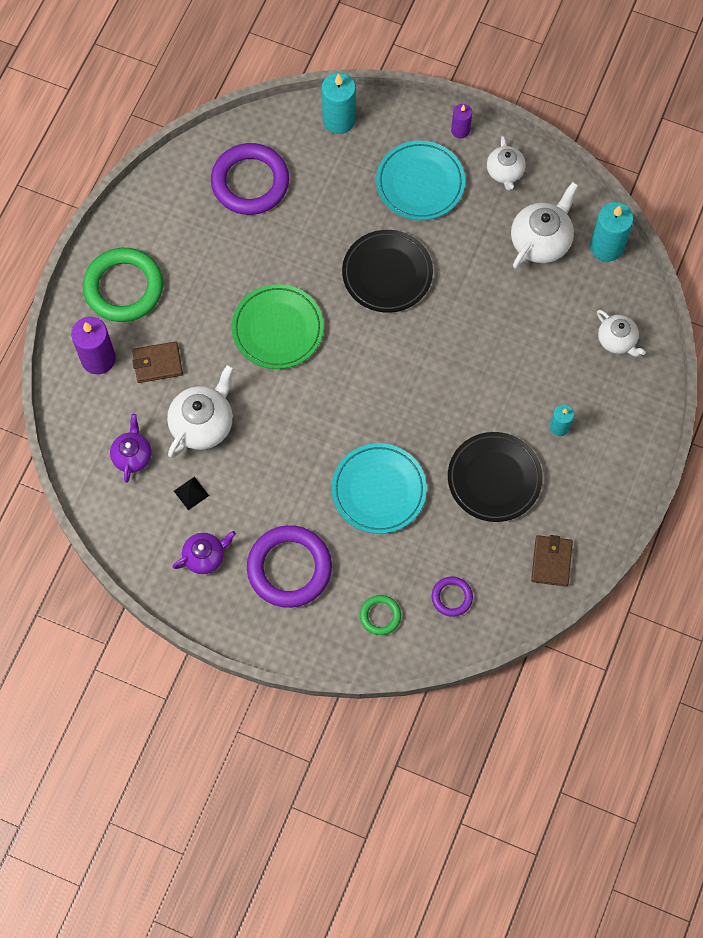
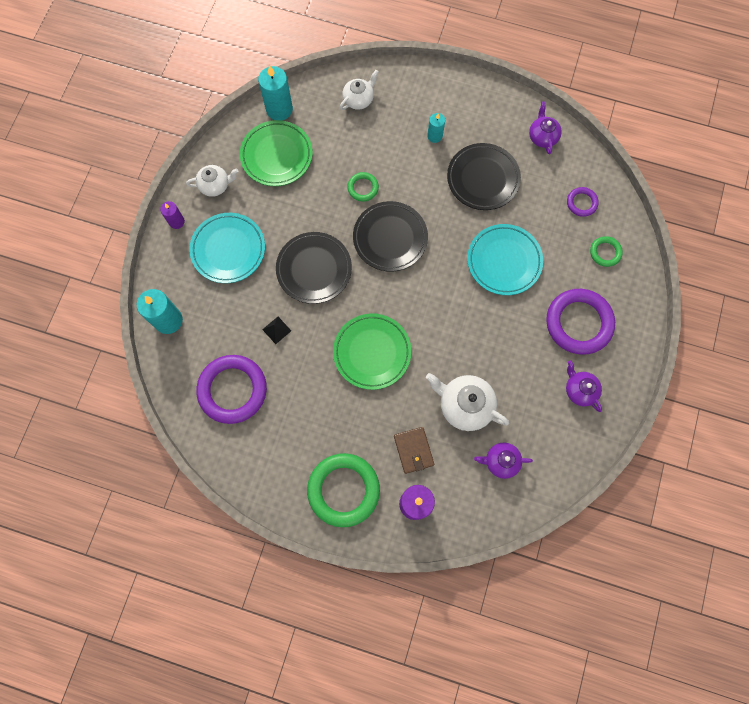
camera: 95 degrees left, 5 degrees up
(191, 493) = (527, 408): black pyramid -> black pyramid (276, 330)
(420, 361) = (390, 238): none -> black plate
(490, 335) = (363, 188): none -> green ring
(541, 241) = (276, 156): white teapot -> green plate
(551, 561) = (542, 137): brown wallet -> purple teapot

